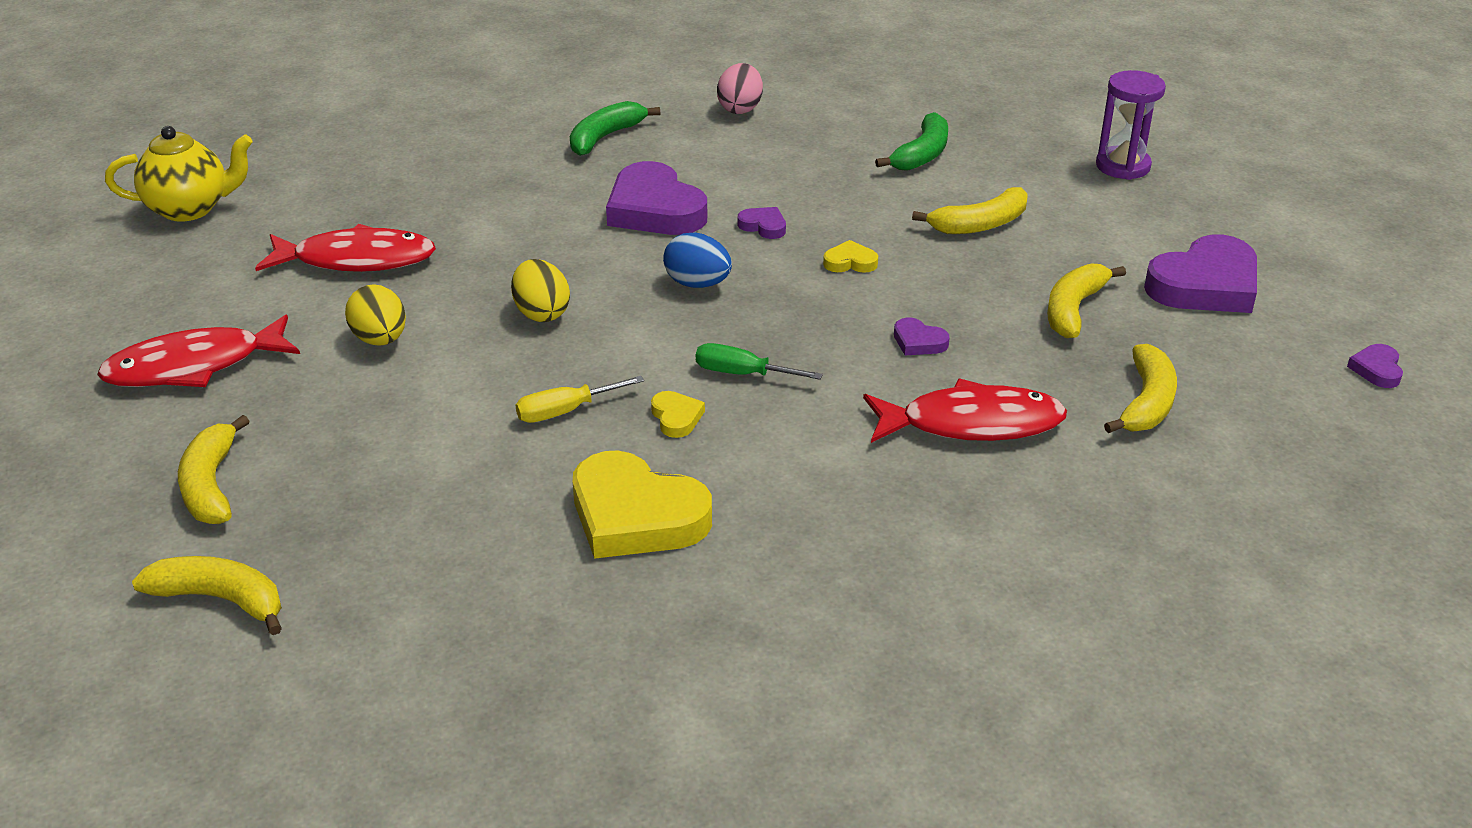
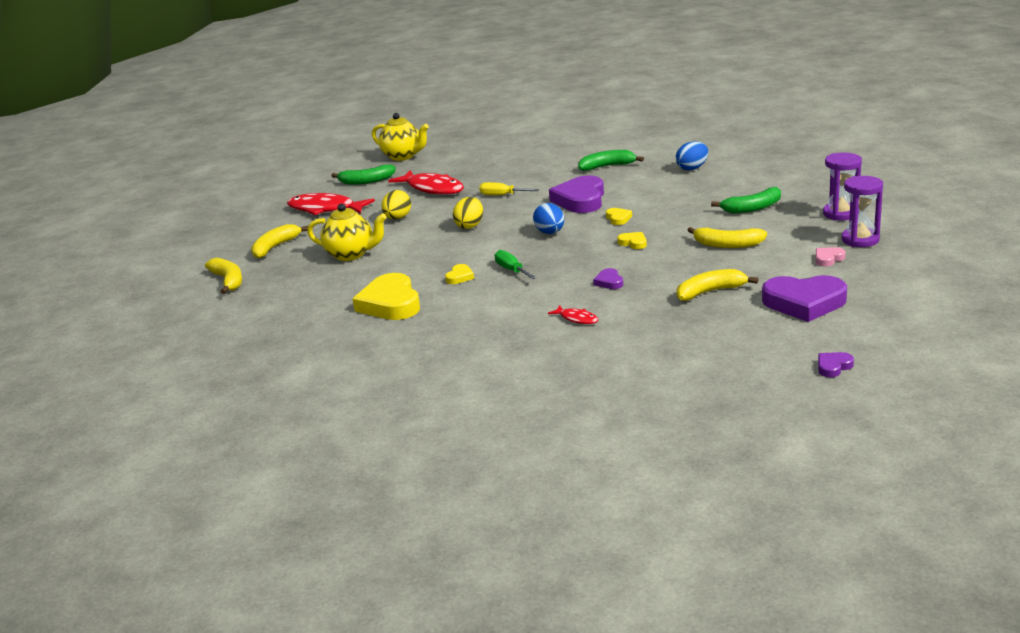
camera: 45 degrees right, 10 degrees down
(192, 281) = (366, 181): none -> green banana
(403, 445) = (351, 254): none -> yellow teapot
(565, 411) = (423, 262): yellow screwdriver -> yellow screwdriver (502, 195)
(740, 109) = (692, 168): pink egg -> blue egg
(763, 226) = (618, 218): purple heart -> yellow heart
(971, 424) = (577, 319): red fish -> red fish, size x0.47
(1041, 132) = (840, 214): none -> purple hourglass
(1131, 207) = (828, 259): none -> pink heart
(1146, 403) = (675, 338): yellow banana -> none

